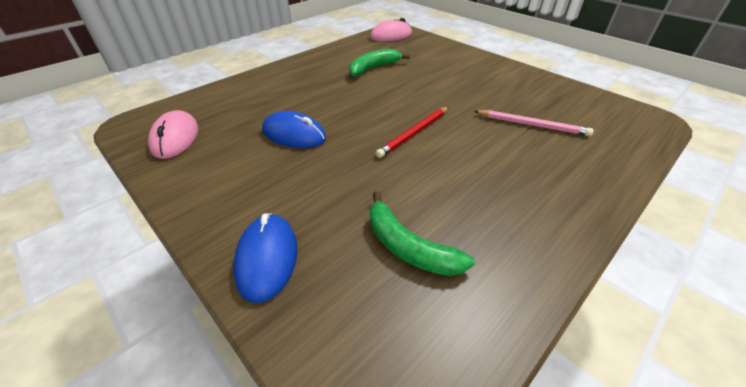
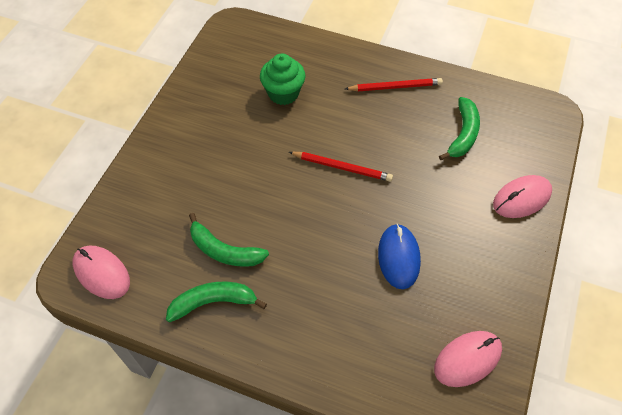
camera: 115 degrees left, 15 degrees up
(267, 258) = (521, 198): blue mouse -> pink mouse
(339, 59) = (213, 302): none -> green banana
(525, 211) = (395, 87): none -> red pencil
(532, 125) = (283, 93): pink pencil -> green cupcake

